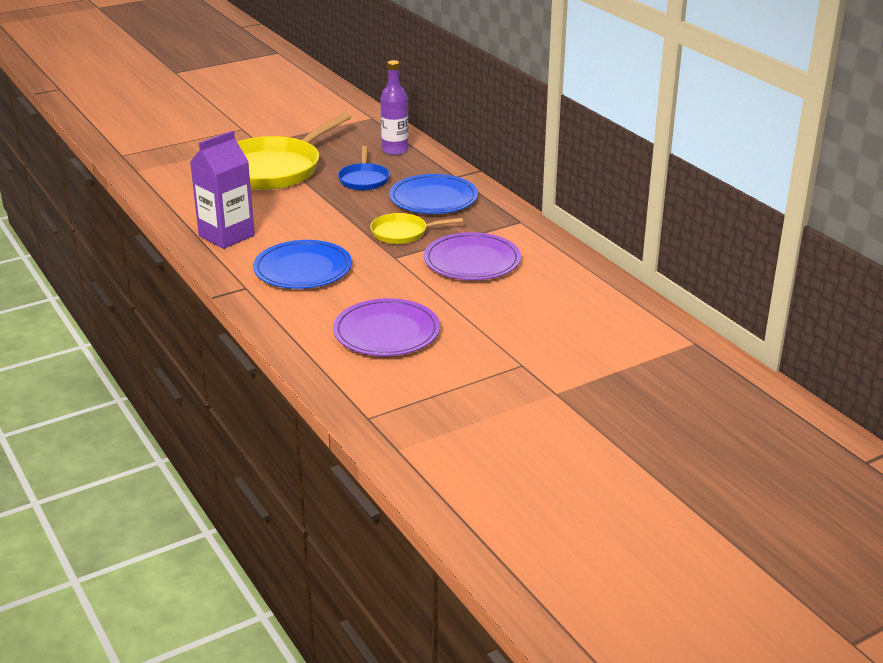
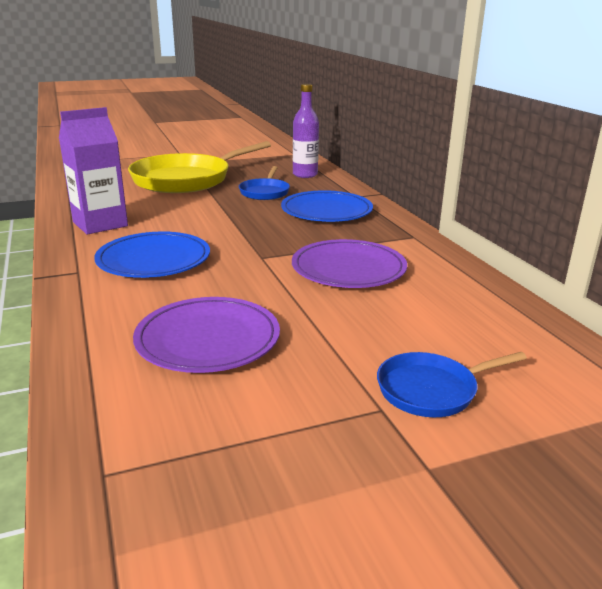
camera: 10 degrees right, 5 degrees down
(402, 233) = (281, 236): yellow pan -> none
(552, 349) = (431, 390): none -> blue pan

